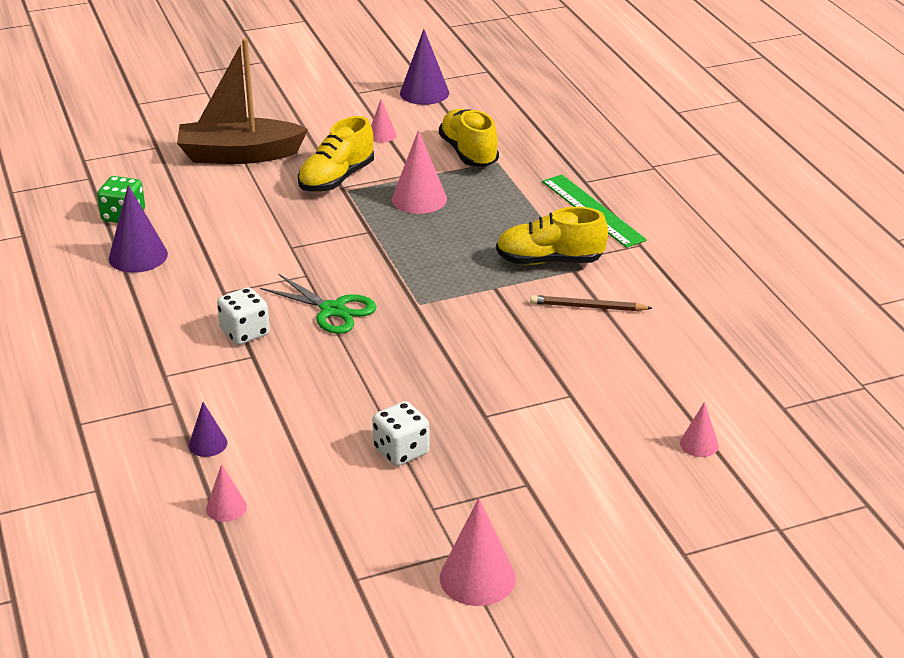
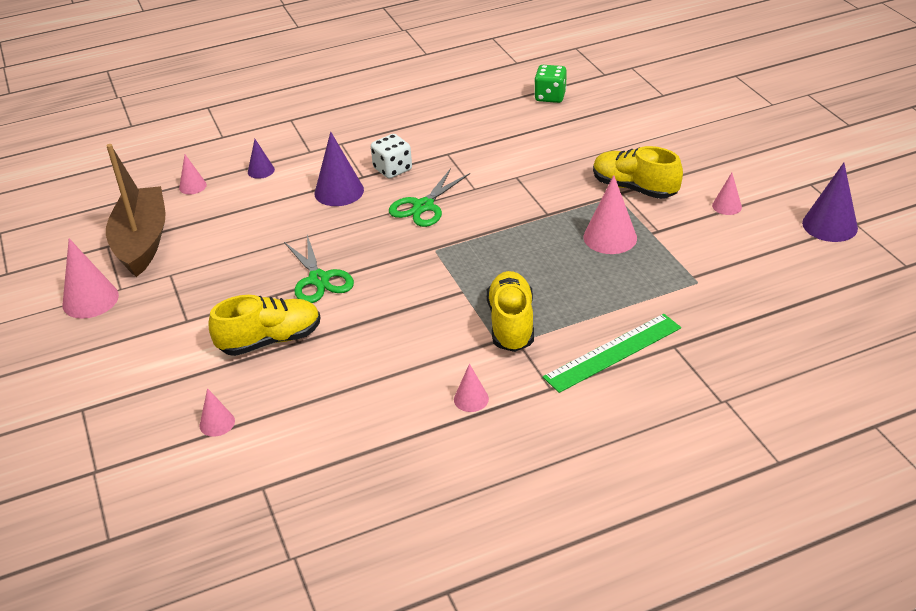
camera: 90 degrees right, 5 degrees up
(138, 256) = (493, 111): purple cone -> purple cone (339, 191)
(239, 155) = (662, 134): brown boat -> brown boat (142, 242)
(401, 451) = (238, 255): white dice -> none
(461, 384) = (319, 280): none -> green scissors
(468, 153) = (709, 262): yellow shoe -> yellow shoe (270, 340)
(588, 307) = (433, 351): brown pencil -> none
(656, 286) = (471, 399): none -> pink cone

